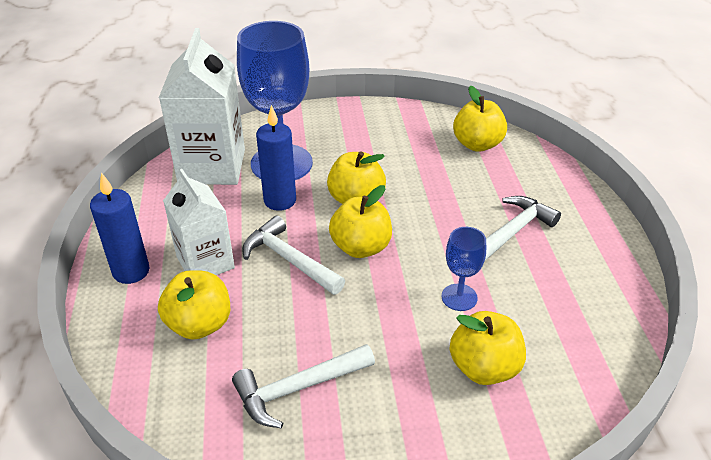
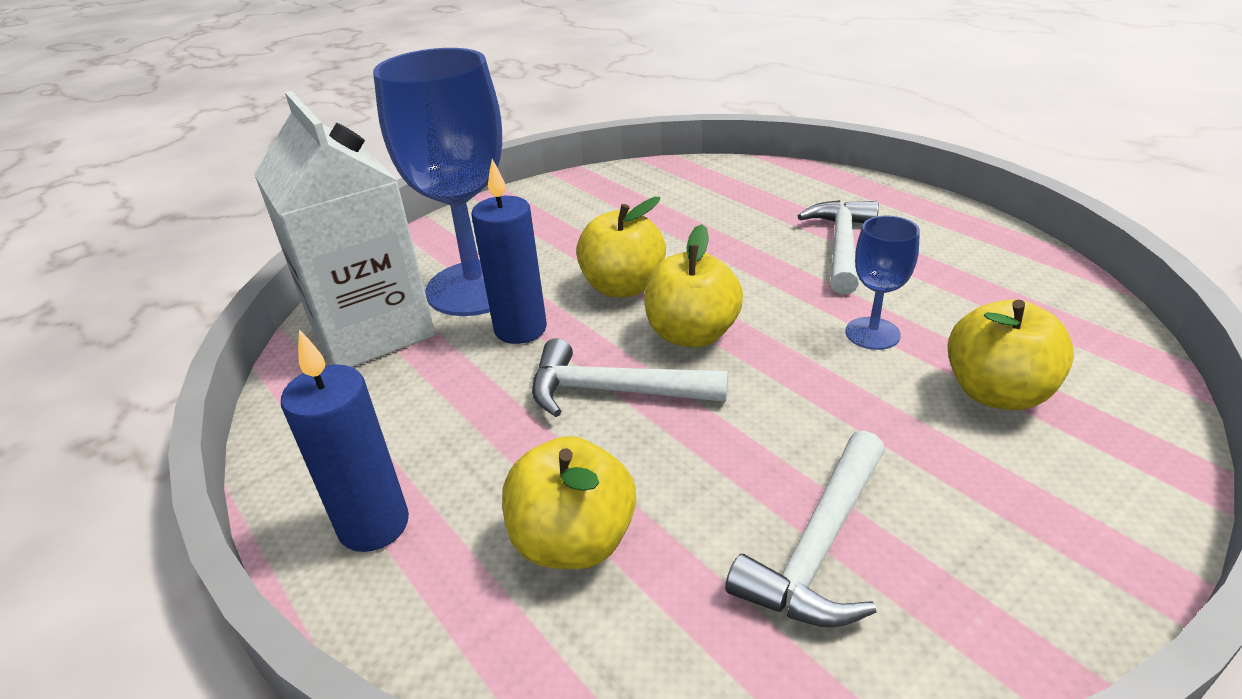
camera: 30 degrees left, 5 degrees down
(205, 262) = (491, 452): white carton -> none
(477, 144) = (698, 182): yellow apple -> none

